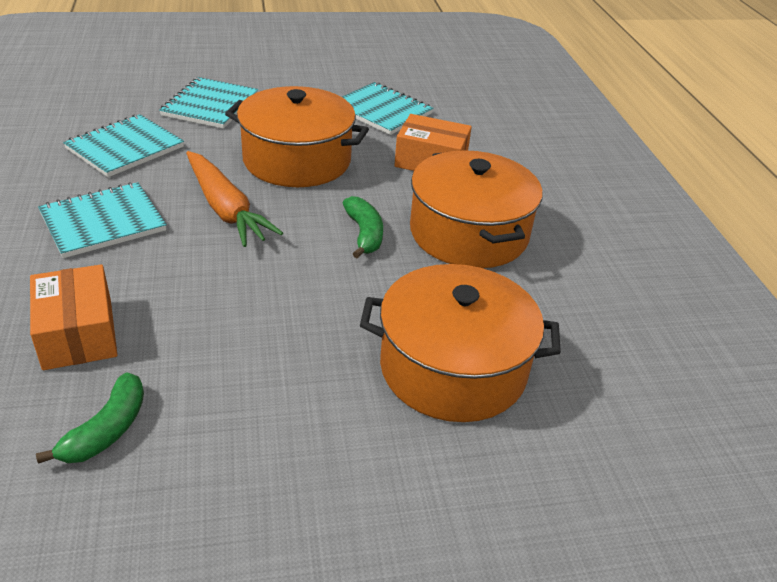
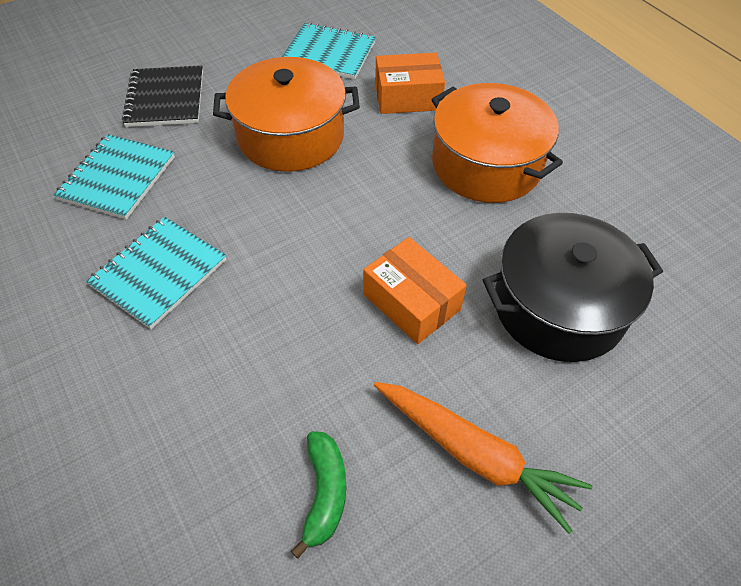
camera: 20 degrees left, 15 degrees up
(78, 333) = (226, 405): orange box -> orange box (411, 302)
(210, 105) = (165, 98): turquoise notebook -> black notebook
(225, 209) = (263, 215): orange carrot -> orange carrot (474, 455)
(364, 234) = (403, 197): green banana -> none
(453, 368) = (558, 307): orange pot -> black pot

